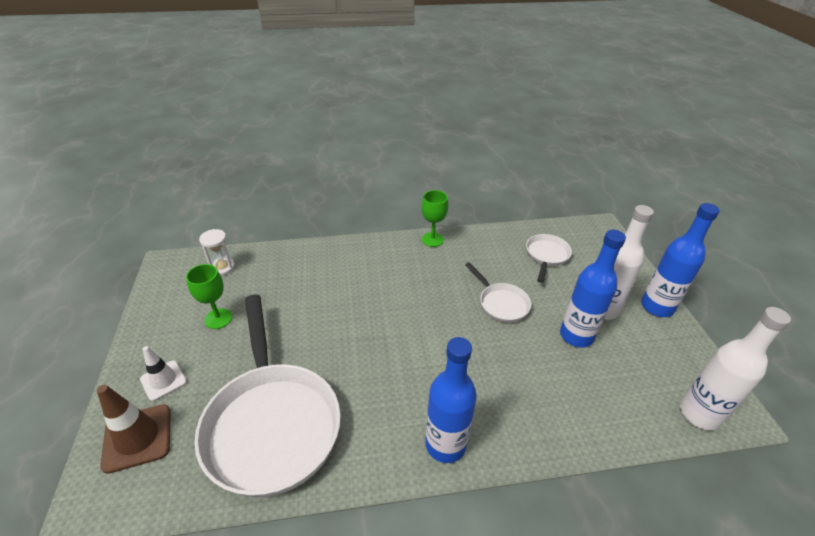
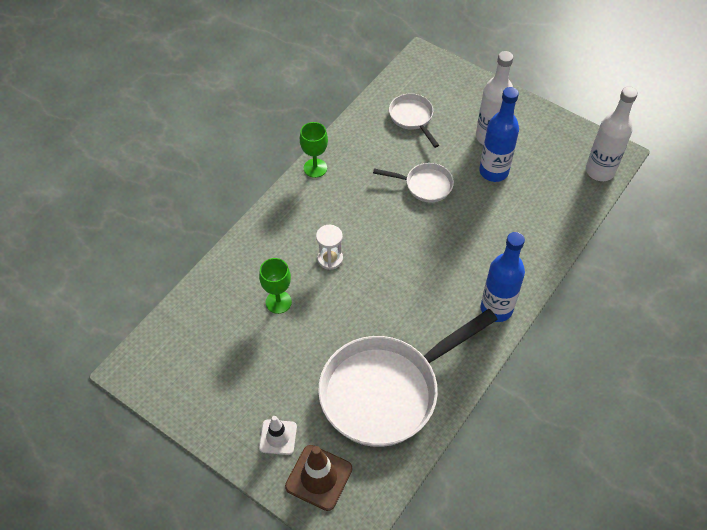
camera: 45 degrees left, 15 degrees up
(218, 319) = (247, 368): green goblet -> green goblet (278, 302)
(222, 267) = (183, 331): white hourglass -> white hourglass (330, 259)
(272, 423) = (386, 391): white pan -> white pan turned 120 degrees clockwise
(657, 307) = (518, 108): blue bottle -> none

